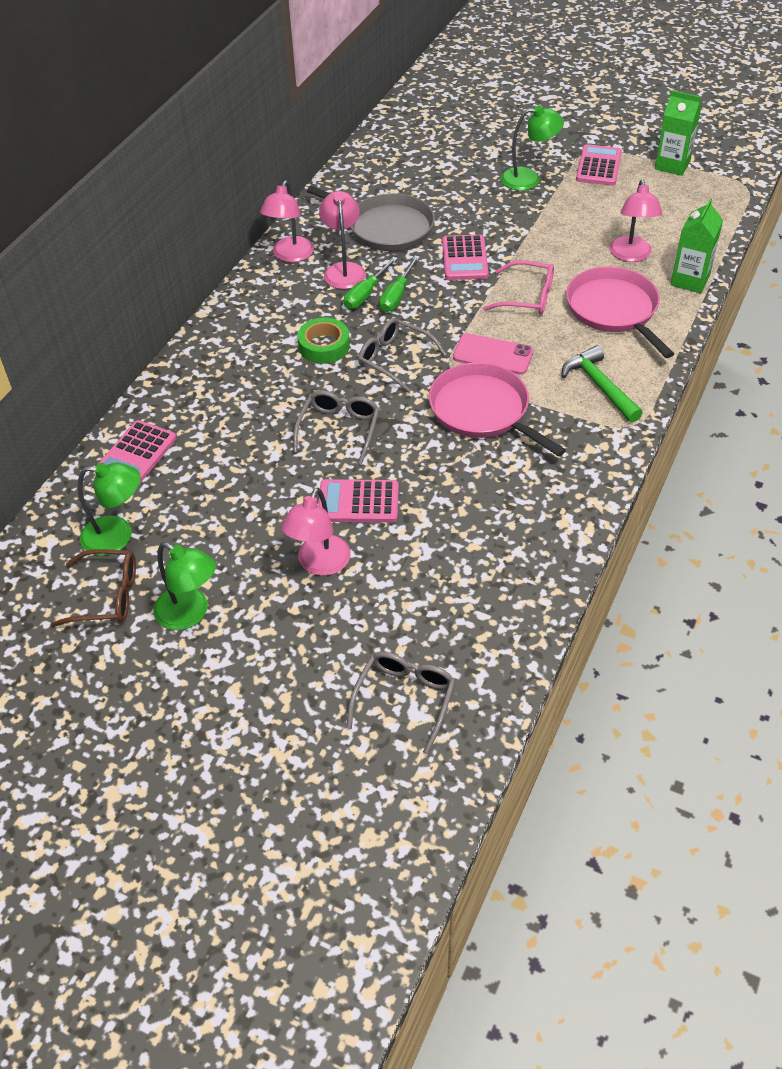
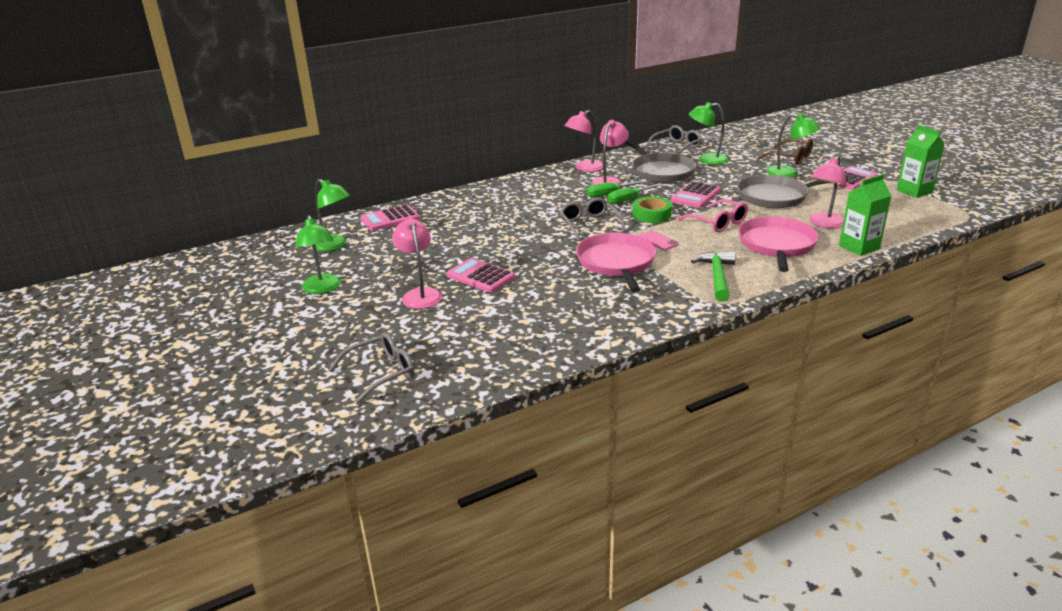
camera: 35 degrees right, 20 degrees down
(107, 596) = (295, 266): brown glasses -> brown glasses (790, 158)
(319, 564) = (420, 294): pink lamp -> pink lamp turned 105 degrees clockwise
(324, 346) = (553, 208): green tape -> green tape (651, 214)
(339, 429) = (513, 243): grey glasses -> grey glasses (676, 147)
(420, 185) = (707, 160): none -> green lamp
(493, 355) = (658, 241): pink phone -> pink phone, size x0.65
(548, 227) = (776, 196): none -> grey pan

